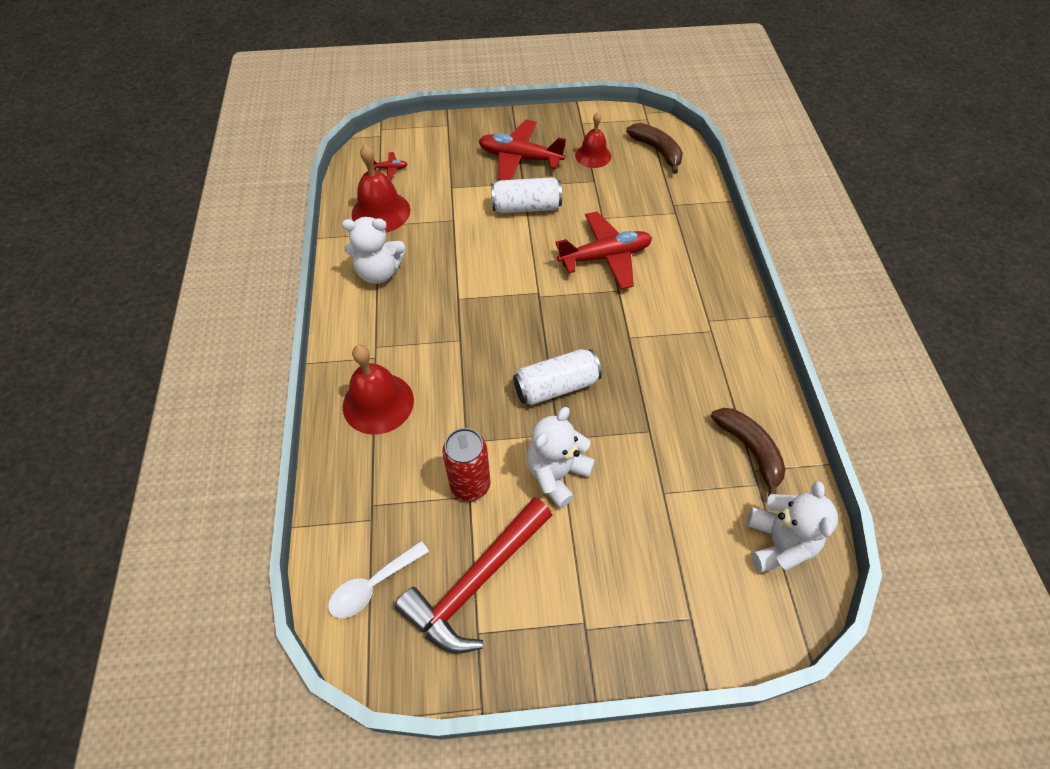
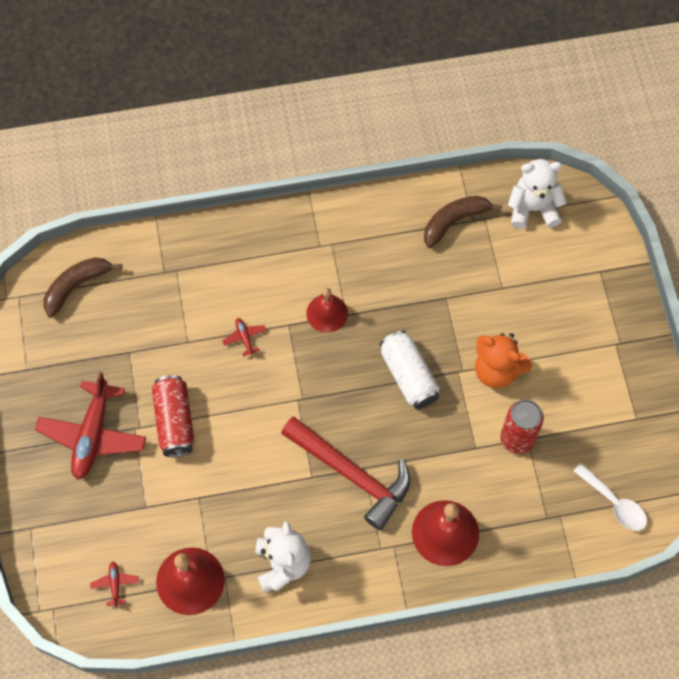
camera: 95 degrees left, 10 degrees up
(476, 582) = (599, 424): red hammer -> red hammer (352, 474)
(526, 207) = (174, 421): white can -> red can
(557, 474) = (497, 370): white teddy bear -> orange teddy bear
(593, 155) = (86, 354): red bell -> red bell (327, 313)
(605, 257) = (244, 338): red plane -> red plane, size x0.42

